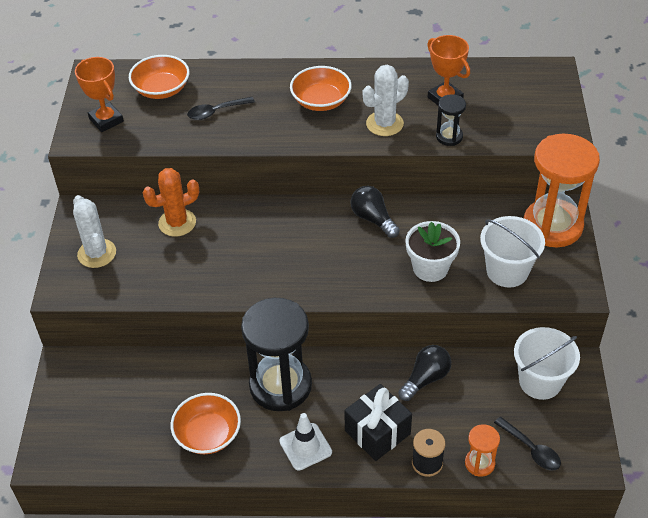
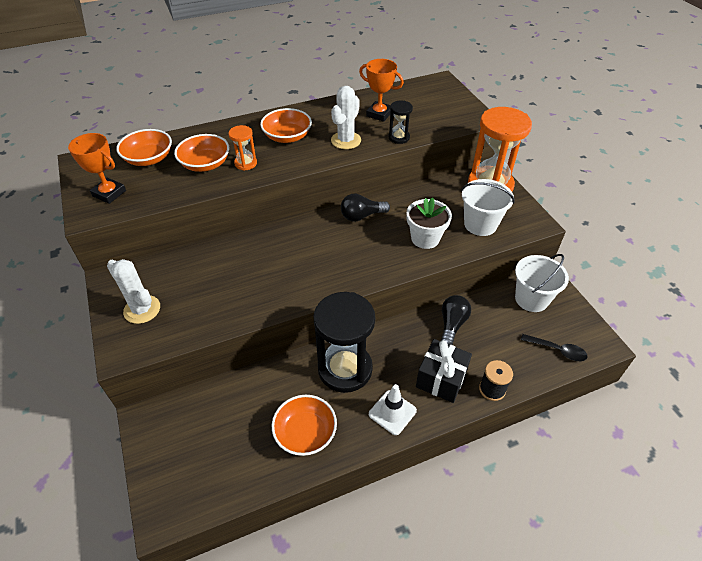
camera: 25 degrees left, 0 degrees up
(177, 223) = (204, 263): orange cactus -> none
(216, 112) = (205, 164): black spoon -> orange bowl
(373, 219) = (361, 216): black light bulb -> black light bulb turned 45 degrees counterclockwise
(479, 463) = (529, 375): orange hourglass -> orange hourglass (245, 163)

